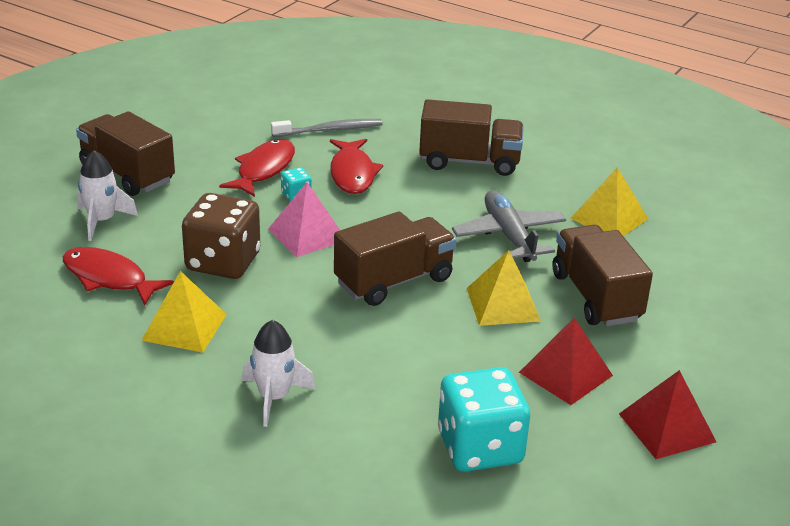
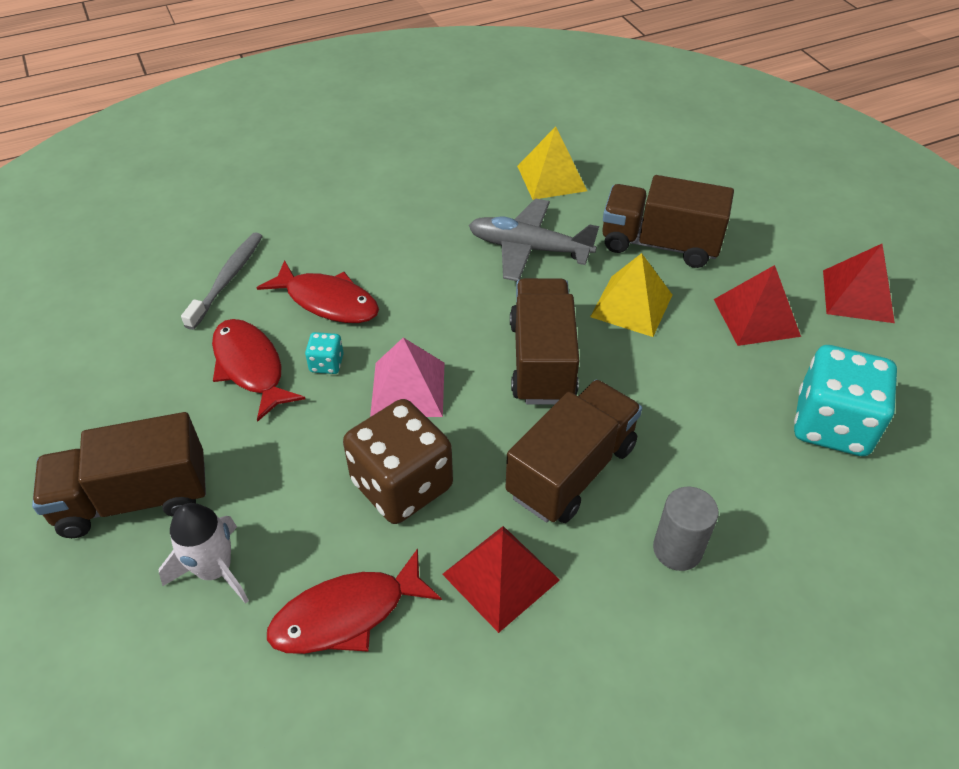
camera: 55 degrees left, 15 degrees up
(184, 327) = (500, 577): yellow pyramid -> red pyramid
(274, 398) = (677, 549): white rocket -> grey cylinder
(469, 162) = (386, 213): brown truck -> brown truck (571, 470)

